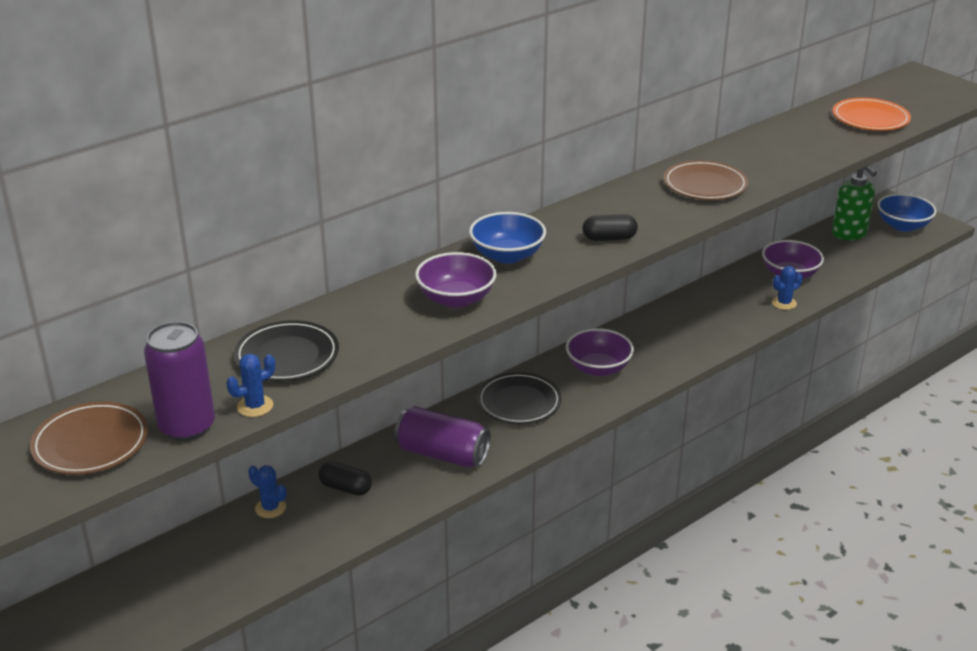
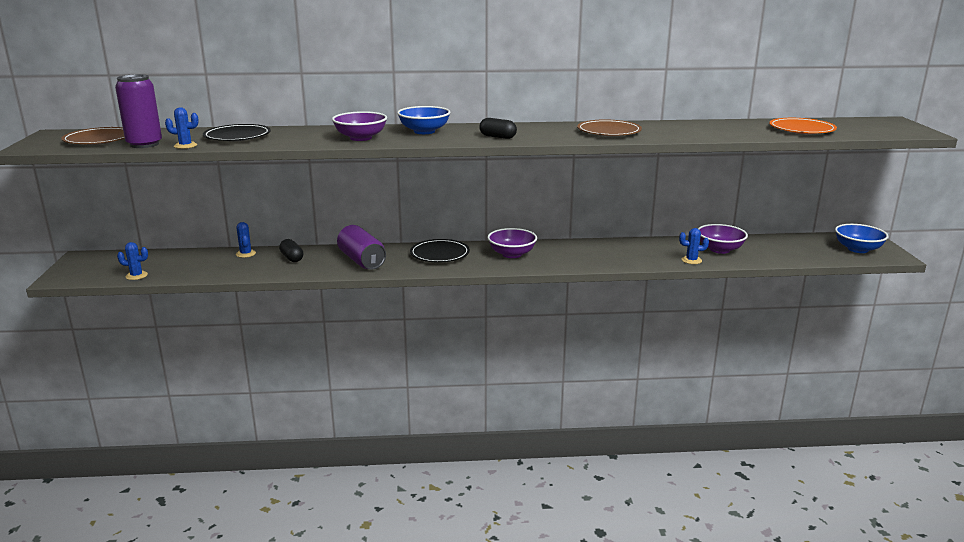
camera: 35 degrees right, 10 degrees down
(175, 619) = (136, 276): none -> blue cactus
(849, 234) = (803, 243): green soap dispenser -> none

